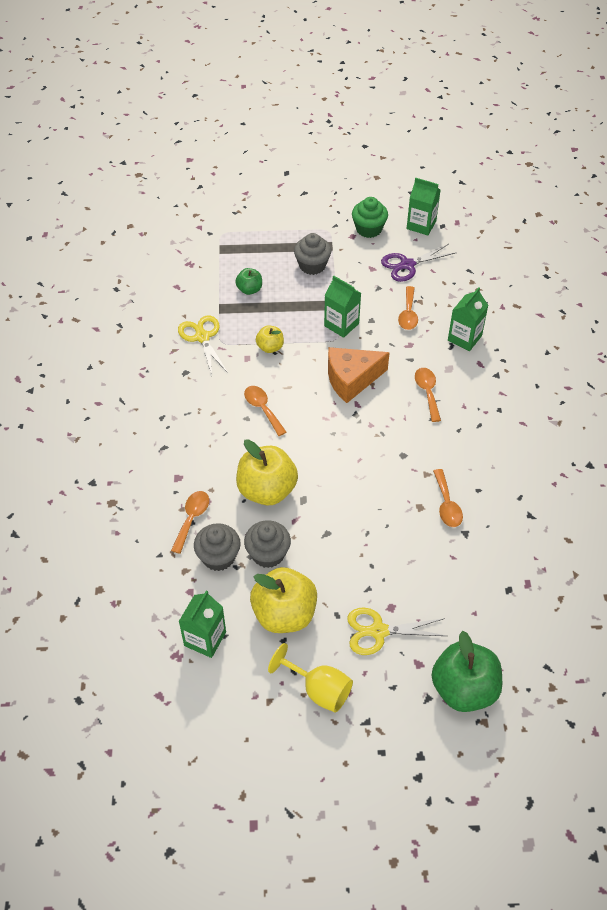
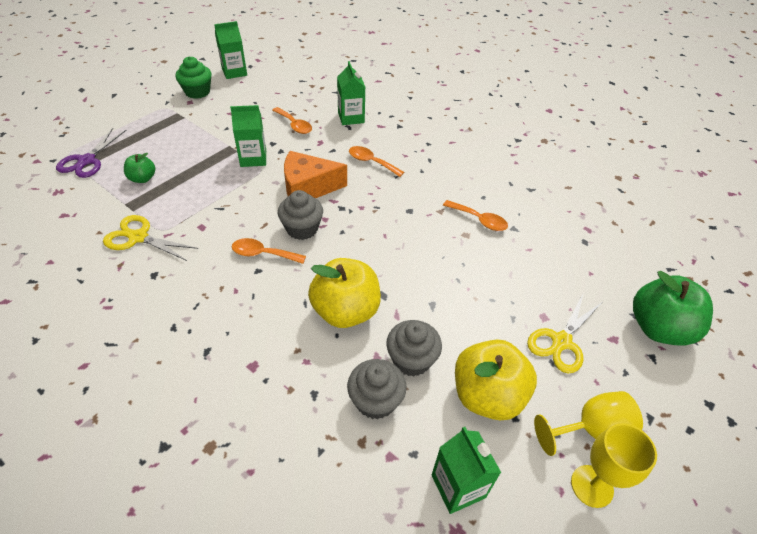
camera: 50 degrees left, 5 degrees down
(192, 519) = (310, 390): orange spoon -> none
(270, 347) = (213, 207): yellow apple -> none
(275, 712) = (592, 486): none -> yellow goblet
(312, 265) = (180, 135): grey cupcake -> grey cupcake (302, 229)
(351, 379) = (308, 188): orange cheese -> orange cheese turned 60 degrees clockwise
(407, 265) = (255, 98): purple scissors -> purple scissors (87, 161)

